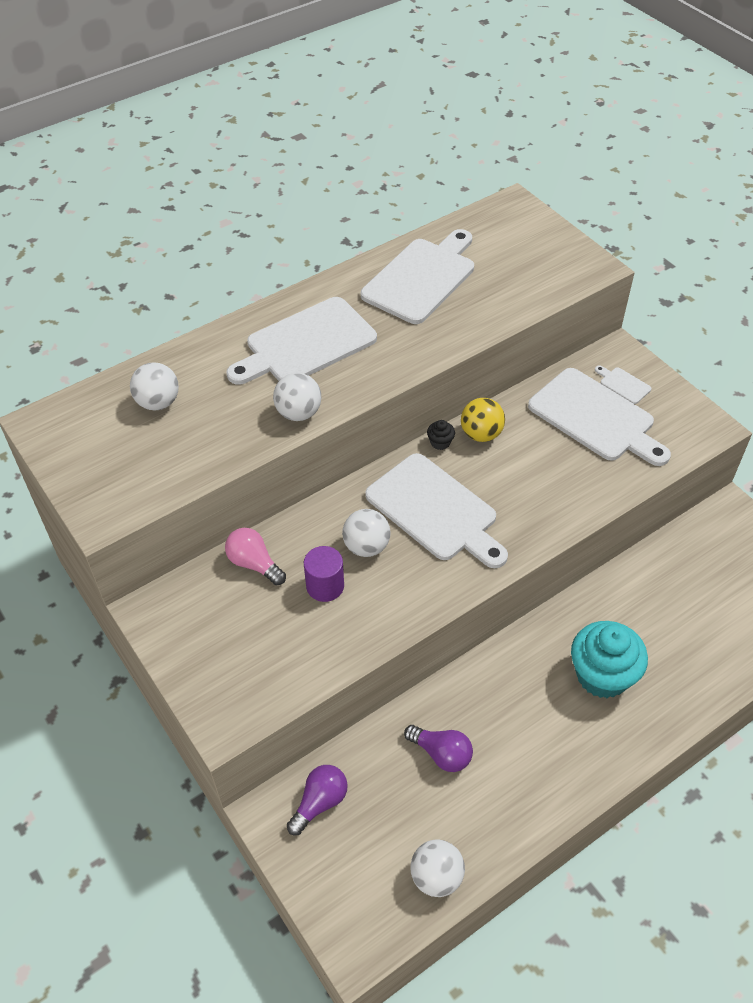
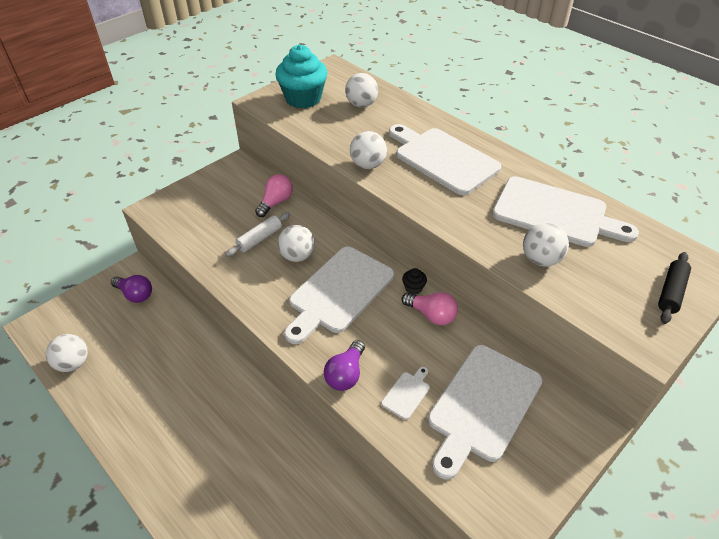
camera: 80 degrees right, 5 degrees down
(325, 586) = (259, 239): purple cylinder -> white rolling pin
(441, 754) = (165, 357): purple light bulb -> purple light bulb (346, 374)
(481, 434) = (431, 315): yellow ball -> pink light bulb
(486, 305) = (540, 259): none -> white ball
(538, 236) = (671, 292): none -> black rolling pin
(602, 675) = (233, 467): turquoise cupcake -> turquoise cupcake (303, 98)
(623, 384) = (541, 431): white cutting board -> white cutting board (407, 393)

